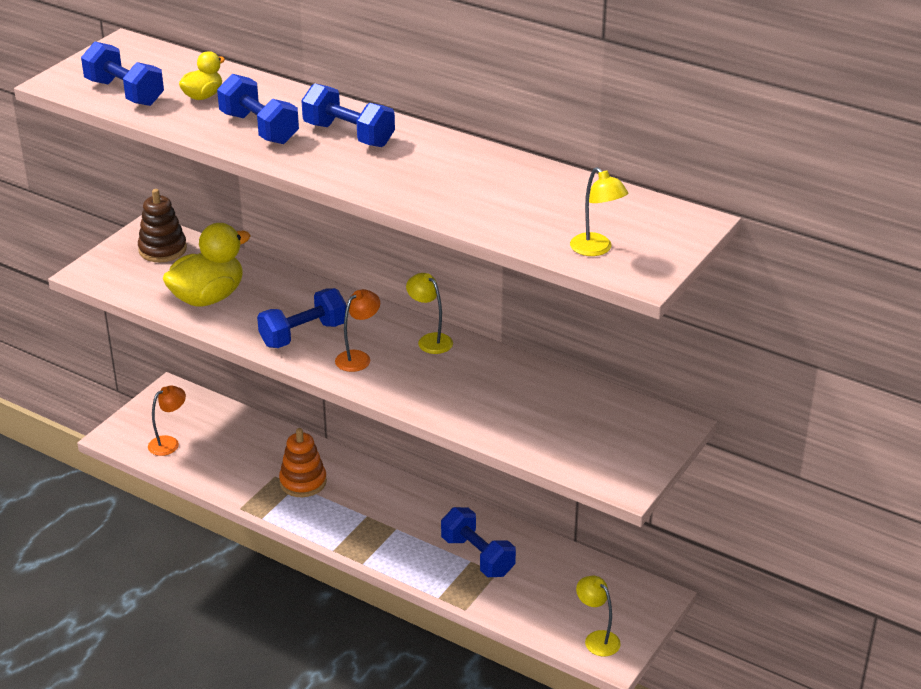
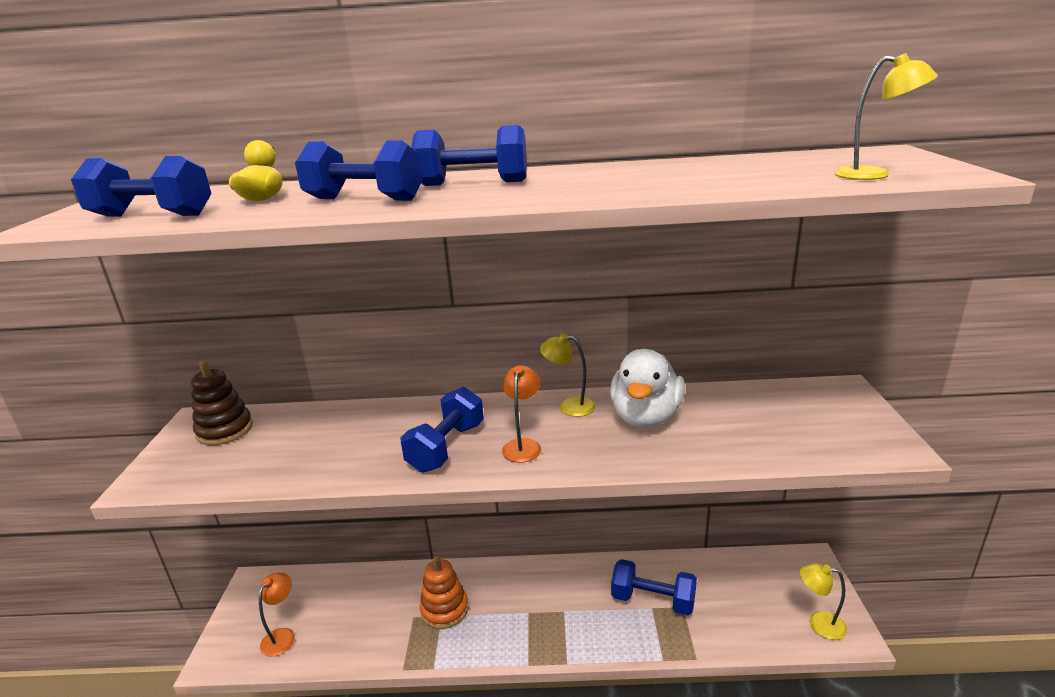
camera: 30 degrees left, 10 degrees down
(208, 297) = (311, 453): yellow duck -> none
(476, 376) = (645, 417): none -> white duck

